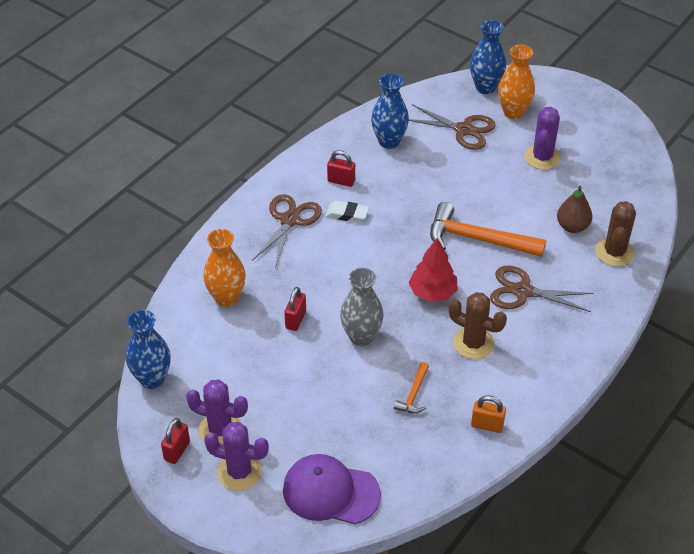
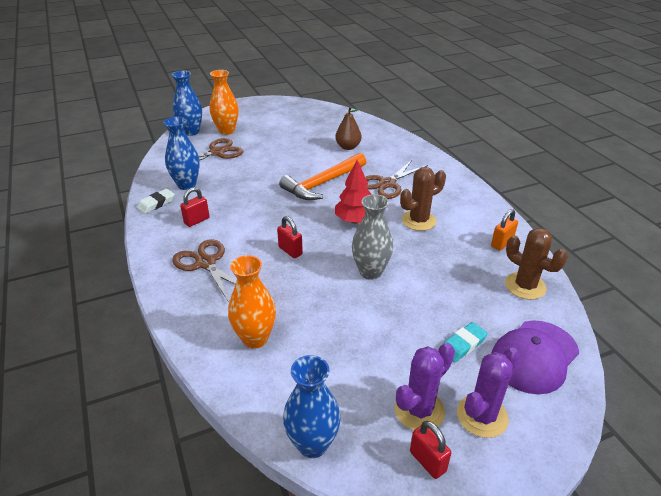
camera: 60 degrees left, 10 degrees down
(295, 320) = (321, 303): red padlock -> red padlock (290, 251)
(311, 436) = (463, 345): none -> turquoise eraser
(347, 214) = (234, 230): white eraser -> white eraser (156, 204)
(414, 394) = (450, 267): orange hammer -> none
(542, 157) = (278, 135): purple cactus -> none
(614, 252) = (383, 142): brown cactus -> brown cactus (525, 286)

